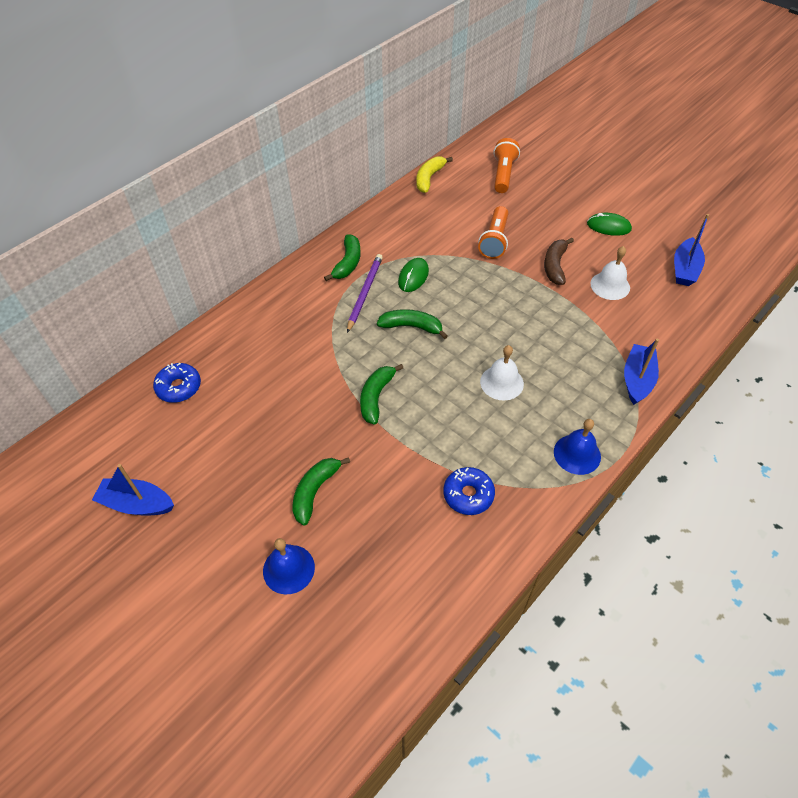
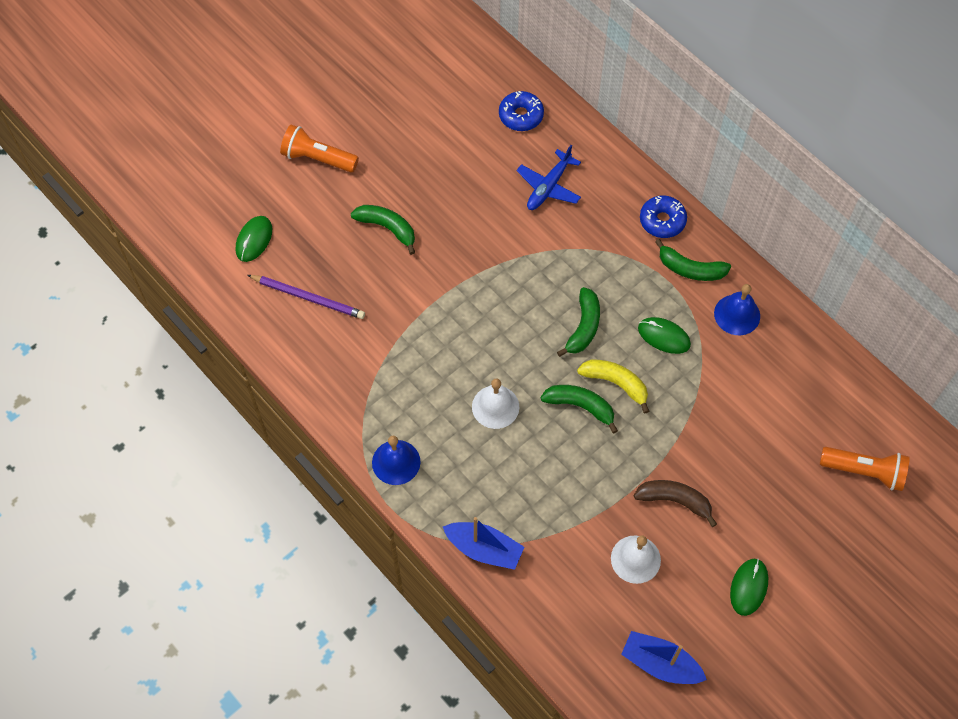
camera: 95 degrees right, 10 degrees up
(137, 504) = (395, 95): blue boat -> none
(264, 360) = (549, 186): none -> blue plane
(288, 569) = (316, 207): blue bell -> blue bell (737, 314)
(336, 634) = (254, 240): none -> green mouse
(365, 293) = (639, 284): purple pencil -> purple pencil (308, 298)
(376, 397) = (489, 285): green banana -> green banana (580, 406)
(429, 178) = (854, 374): yellow banana -> yellow banana (616, 383)
(468, 495) = (365, 354): blue donut -> blue donut (662, 221)
(494, 241) = (724, 437): orange flashlight -> orange flashlight (318, 158)

